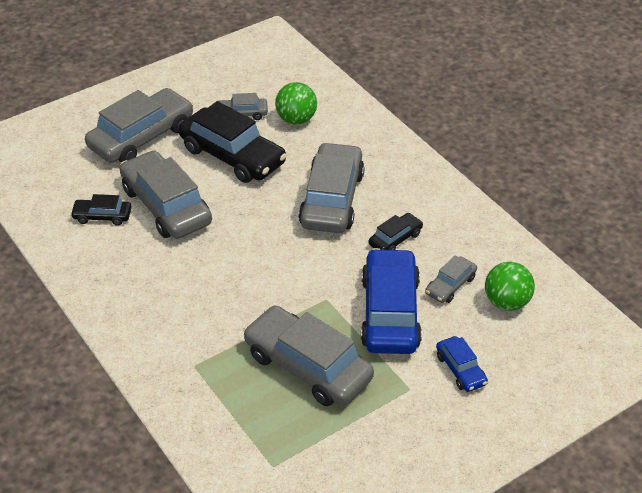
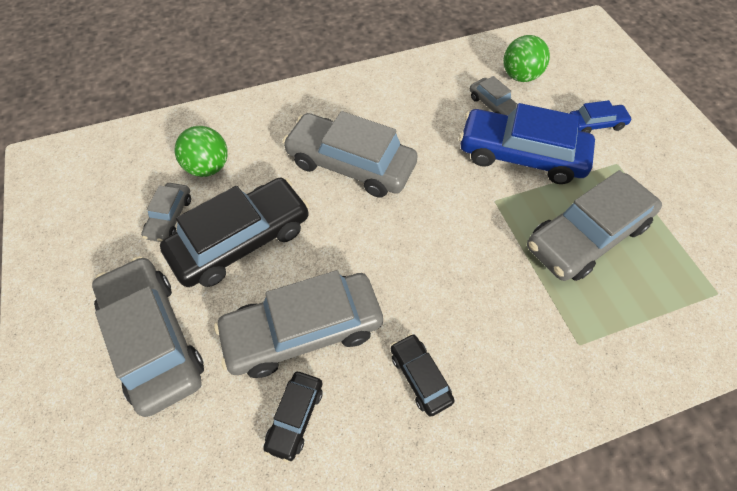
camera: 75 degrees left, 15 degrees up
(395, 239) = (424, 129): black car -> black car (420, 377)

